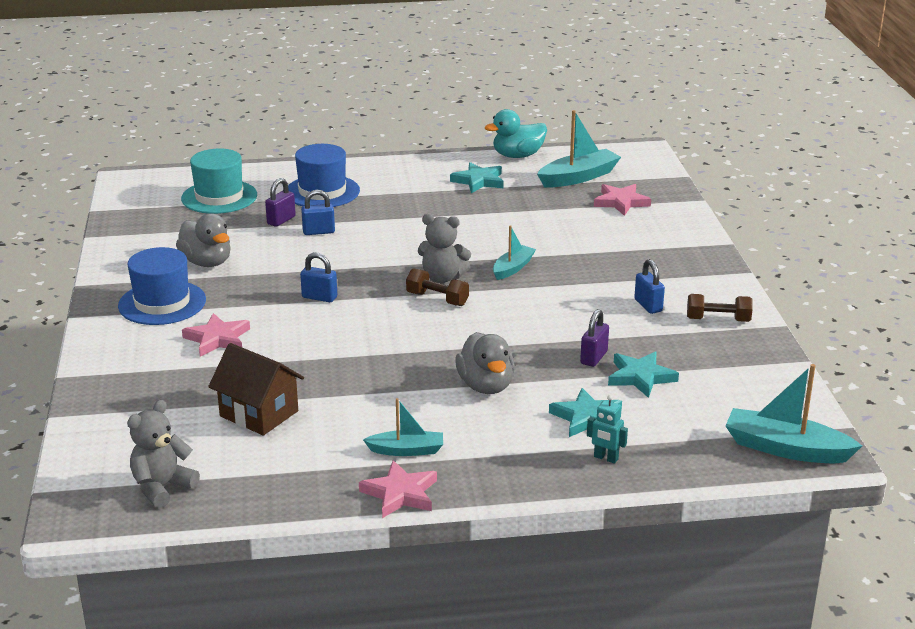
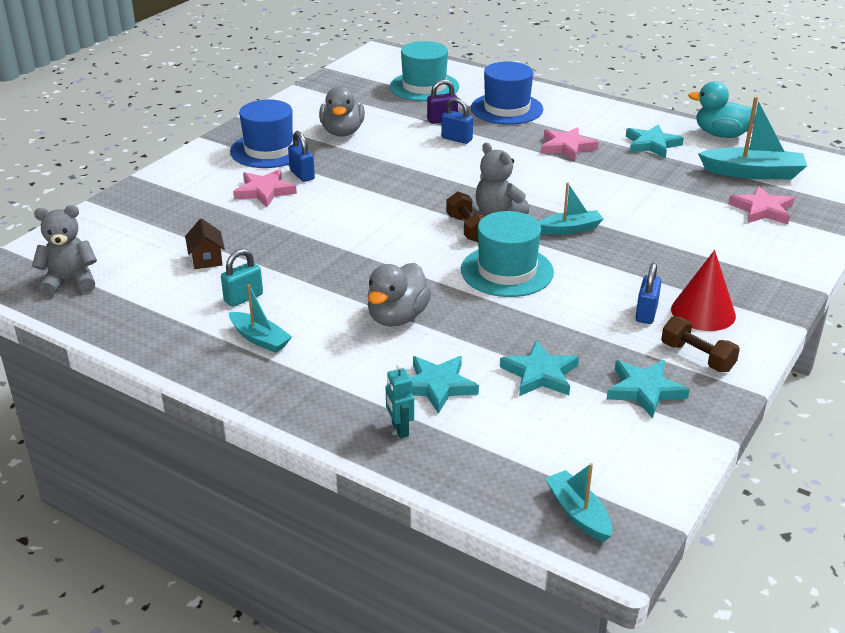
camera: 40 degrees right, 5 degrees up
(259, 413) = (206, 259): brown house -> brown house, size x0.57
(319, 297) = (380, 190): blue padlock -> blue padlock (302, 175)
(342, 428) = (243, 298): none -> turquoise padlock
(400, 493) = (204, 370): pink star -> pink star (566, 147)
(513, 318) = (507, 271): none -> turquoise hat
(594, 357) = (524, 337): purple padlock -> none
(681, 289) = (703, 312): none -> red cone
(717, 356) = (644, 390): none -> turquoise star
(785, 448) = (578, 513): turquoise boat -> turquoise boat, size x0.61

